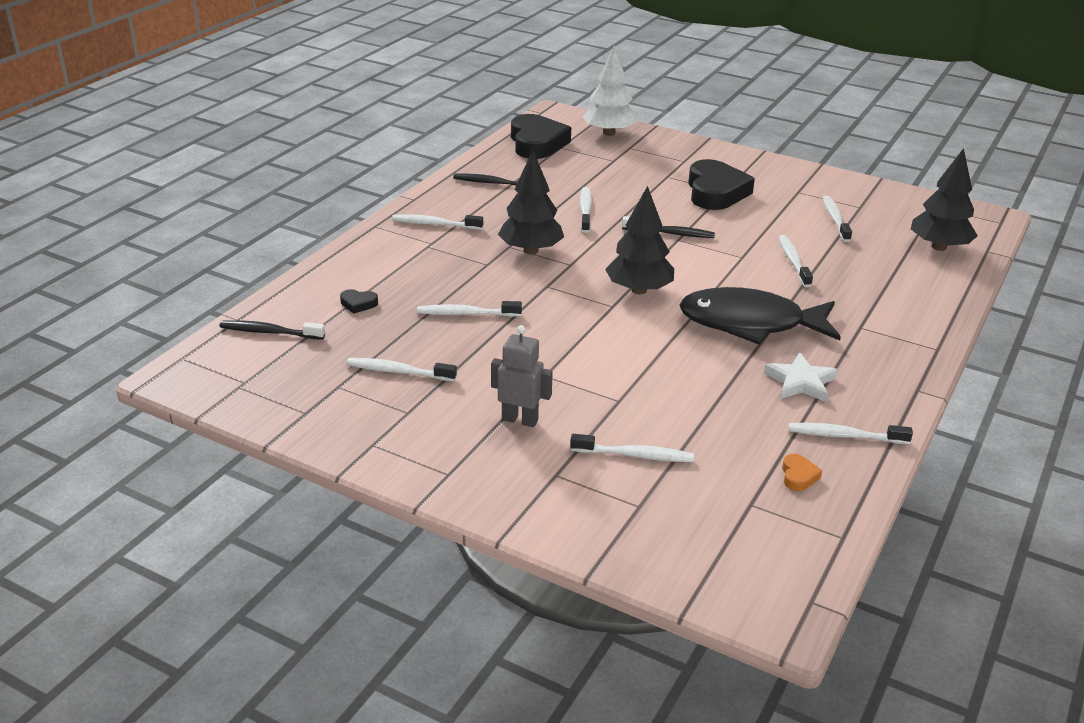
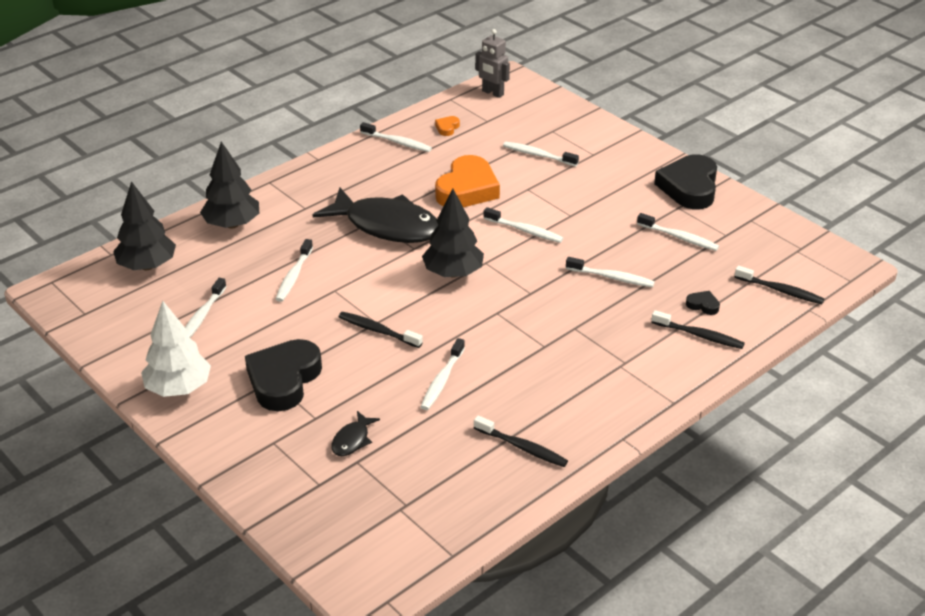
camera: 160 degrees left, 5 degrees up
(358, 277) = (699, 335): none -> black toothbrush
(435, 224) = (610, 392): white toothbrush -> white toothbrush (525, 230)
(520, 420) = (602, 188): grey robot -> grey robot (492, 93)
(531, 250) = (526, 336): black tree -> black tree (232, 224)
(537, 143) = (432, 520): black heart -> black heart (689, 187)
(609, 133) = (324, 523): white tree -> white tree (179, 388)
(627, 169) = (352, 440): none -> black fish
(695, 384) = (467, 189): none -> orange heart
(800, 382) = (392, 177): white star -> none

